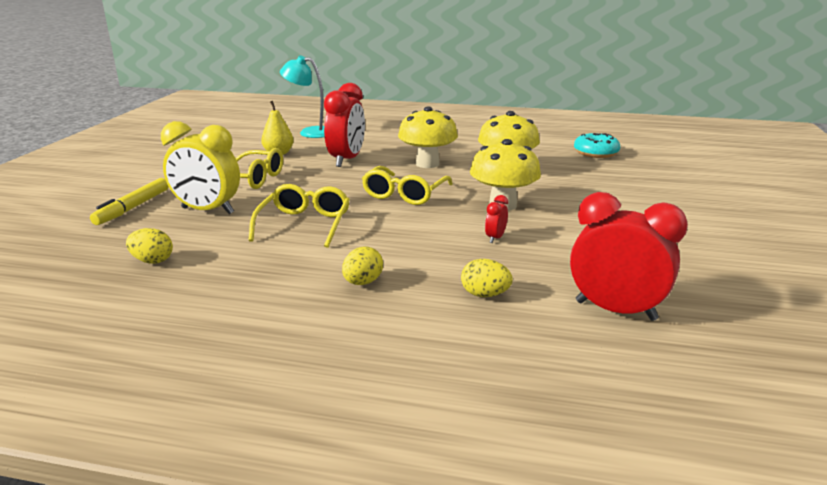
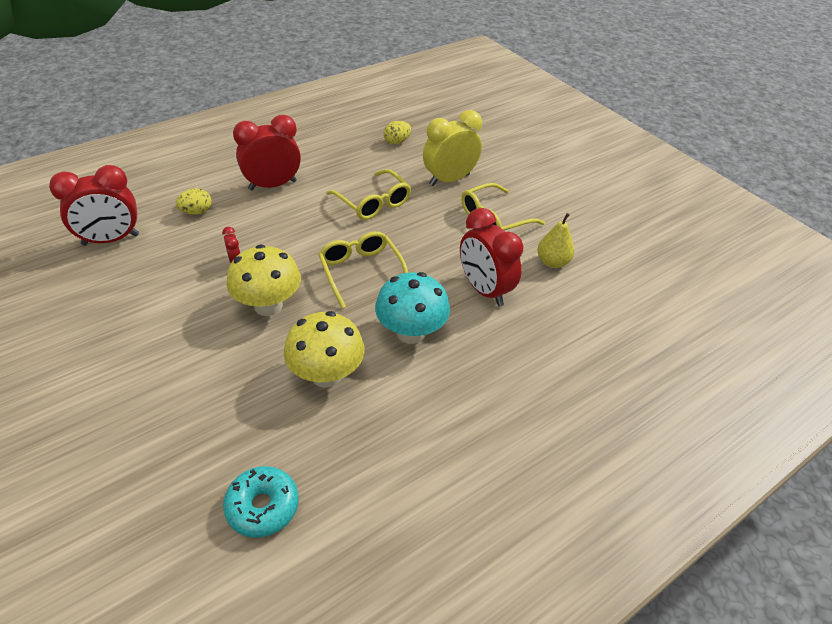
camera: 130 degrees right, 20 degrees up
(133, 207) = (492, 158): yellow marker -> none
(310, 132) = (613, 317): turquoise lamp -> none
(362, 282) = (272, 185): yellow egg -> red clock
(427, 164) = (411, 332): yellow mushroom -> turquoise mushroom

